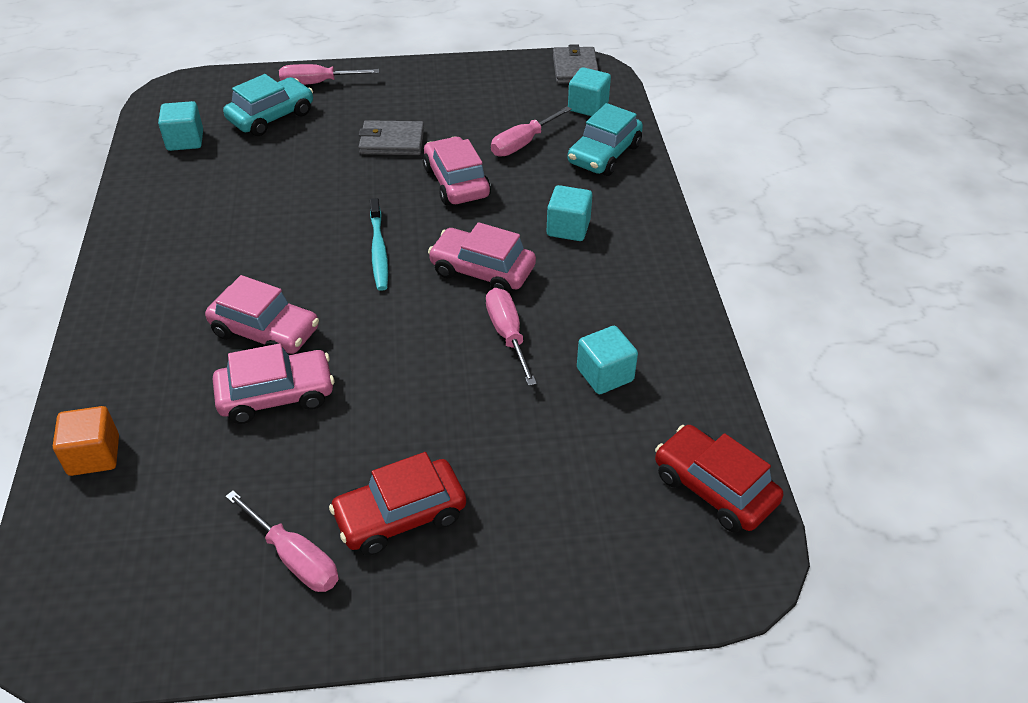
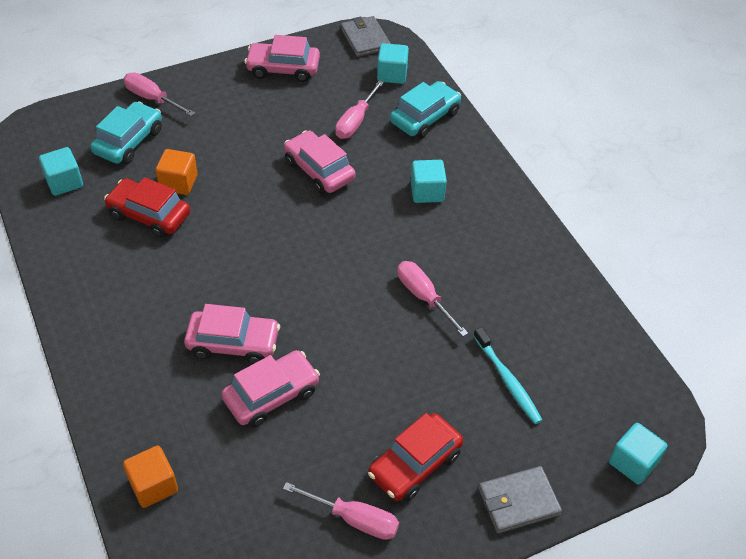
camera: 20 degrees left, 5 degrees up
(299, 164) = (178, 183): none -> orange cube
(318, 83) = (152, 98): pink screwdriver -> pink screwdriver turned 60 degrees clockwise
(378, 250) = (287, 248): turquoise toothbrush -> turquoise toothbrush (507, 380)
(392, 142) = (246, 143): grey wallet -> grey wallet (518, 501)
(482, 271) = (378, 246): pink car -> pink car (283, 69)
(604, 154) = (425, 117): turquoise car -> turquoise car turned 150 degrees counterclockwise
(605, 375) = (509, 311): turquoise cube -> turquoise cube (633, 462)
(714, 488) = (621, 379): red car -> red car (149, 215)

